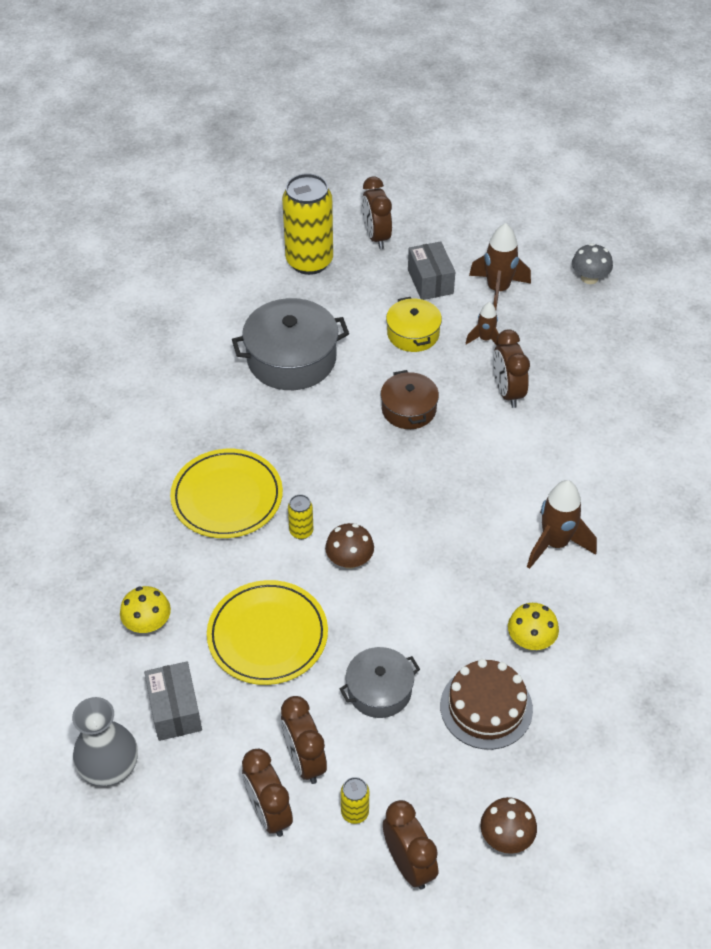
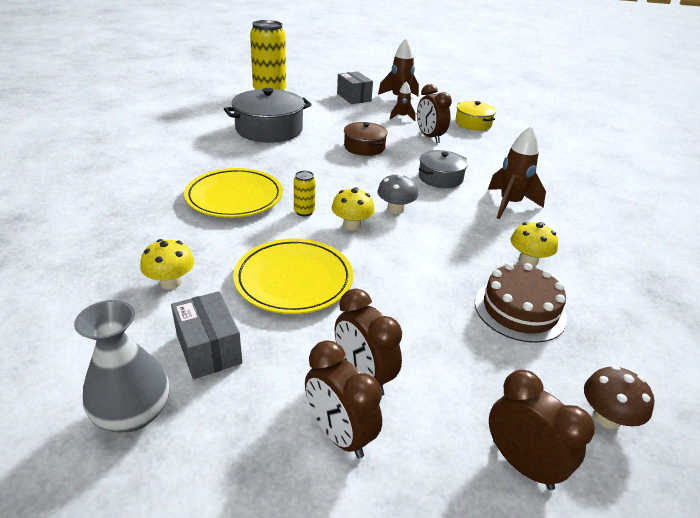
camera: 15 degrees left, 15 degrees down
(349, 560) = (351, 225): brown mushroom -> yellow mushroom
(355, 812) = (437, 418): yellow can -> none
(376, 237) = (311, 83): brown clock -> none
(379, 690) = (415, 308): grey pot -> grey pot (440, 178)
(413, 334) = (352, 116): yellow pot -> yellow pot (473, 123)
(589, 278) = (453, 94): grey mushroom -> grey mushroom (395, 209)

